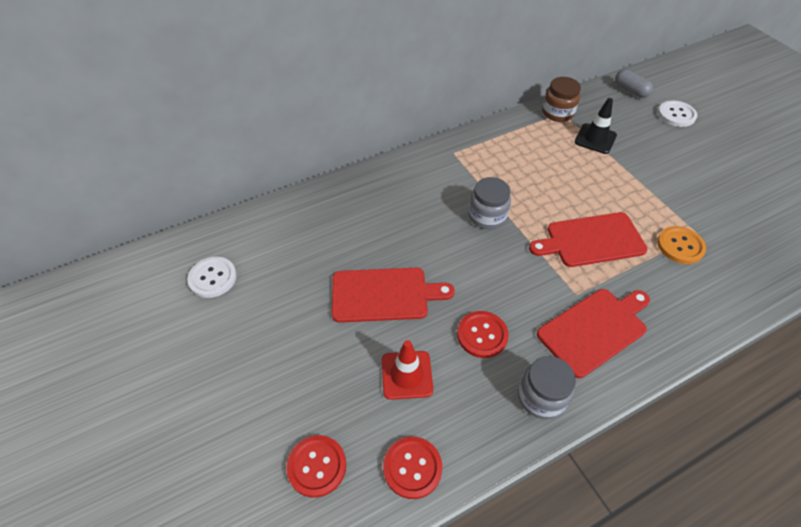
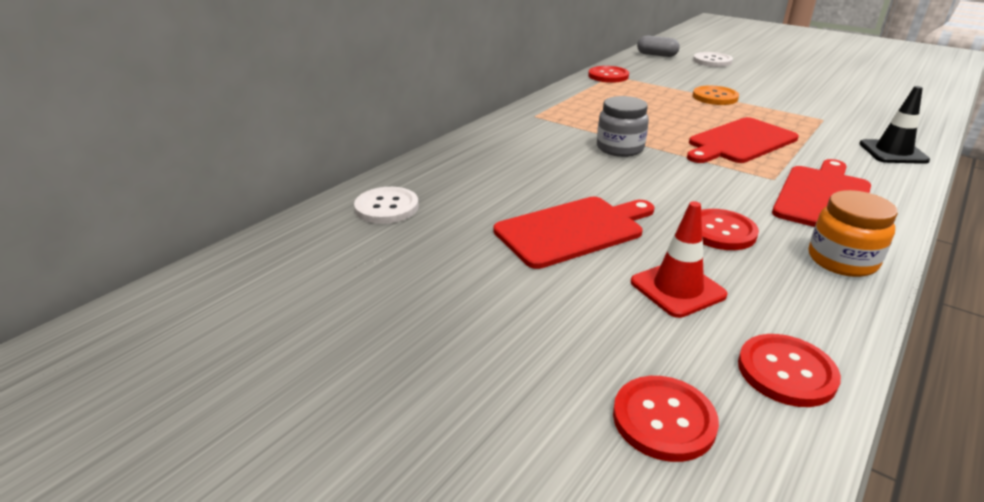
camera: 25 degrees left, 20 degrees down
(213, 278) = (318, 276): white button -> white button (387, 207)
(541, 397) = (842, 260): grey jar -> orange jar
(557, 113) = (608, 76): brown jar -> red button
(595, 139) = (661, 84): black traffic cone -> black traffic cone (893, 152)
(680, 246) = (819, 129): orange button -> orange button (715, 97)

